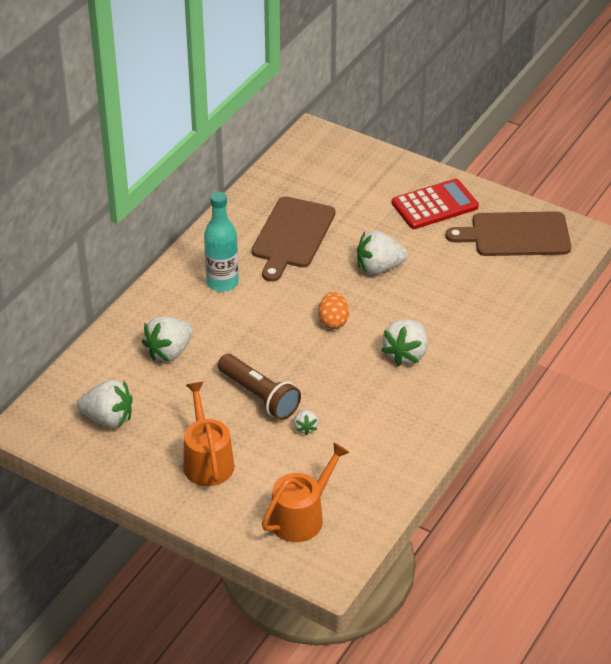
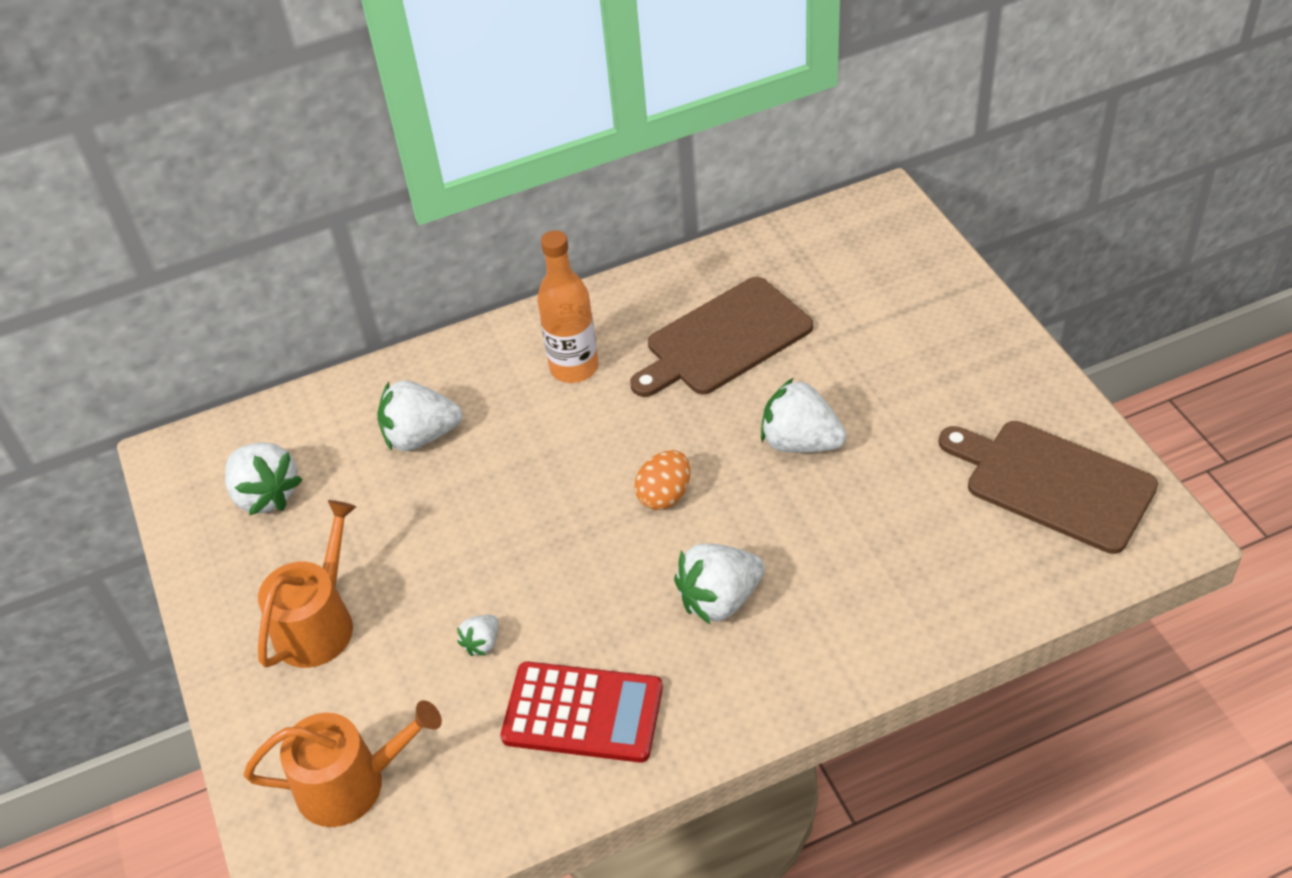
camera: 40 degrees right, 5 degrees up
(222, 282) = (574, 367): turquoise bottle -> orange bottle
(259, 396) = (468, 561): brown flashlight -> none
(434, 205) = (966, 380): red calculator -> red calculator (583, 713)

